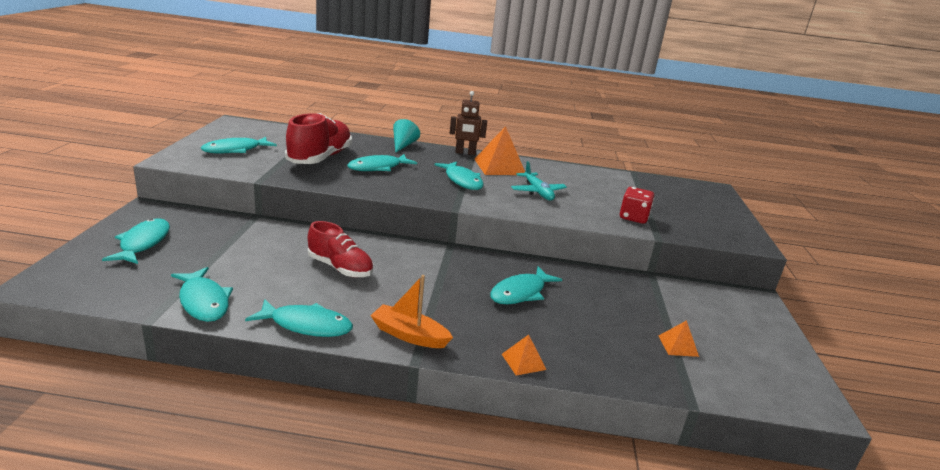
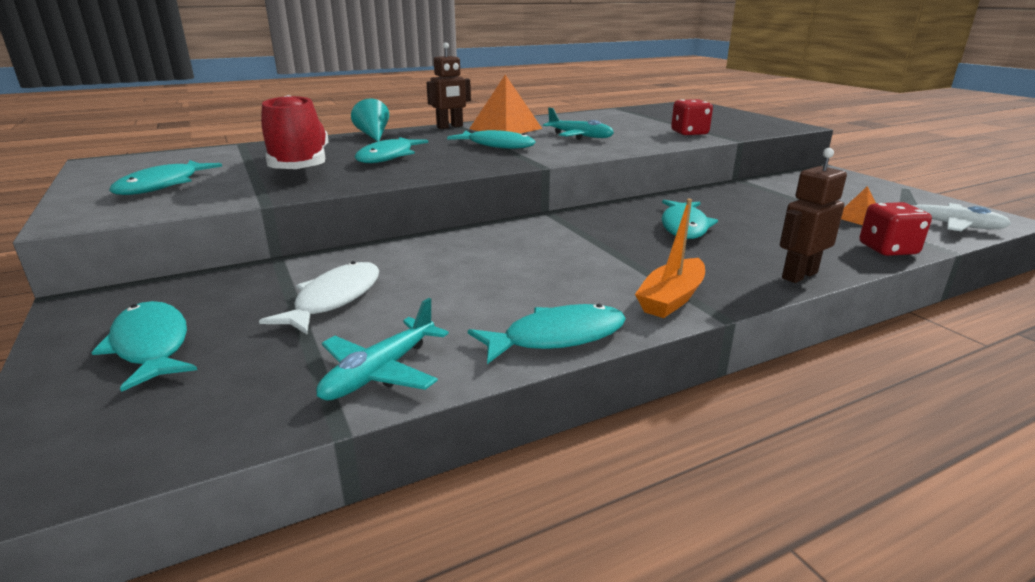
camera: 30 degrees left, 0 degrees up
(204, 301) = (380, 372): turquoise fish -> turquoise plane
(244, 252) = (334, 299): none -> white fish
(340, 268) = (482, 270): red shoe -> none
(409, 335) = (671, 298): orange boat -> orange boat turned 45 degrees counterclockwise
(523, 361) = (799, 275): orange pyramid -> brown robot
(640, 378) = (888, 249): none -> red dice
(750, 387) = (949, 225): none -> white plane

